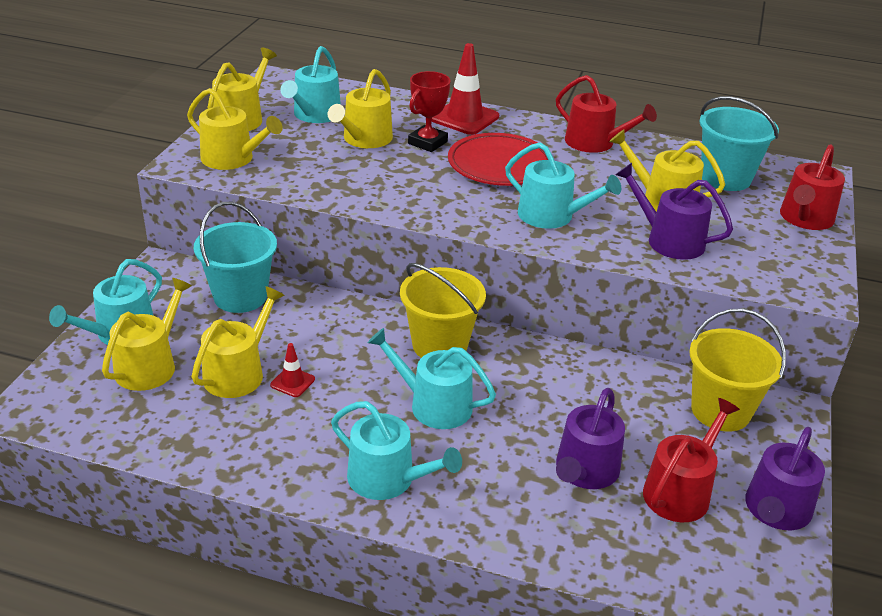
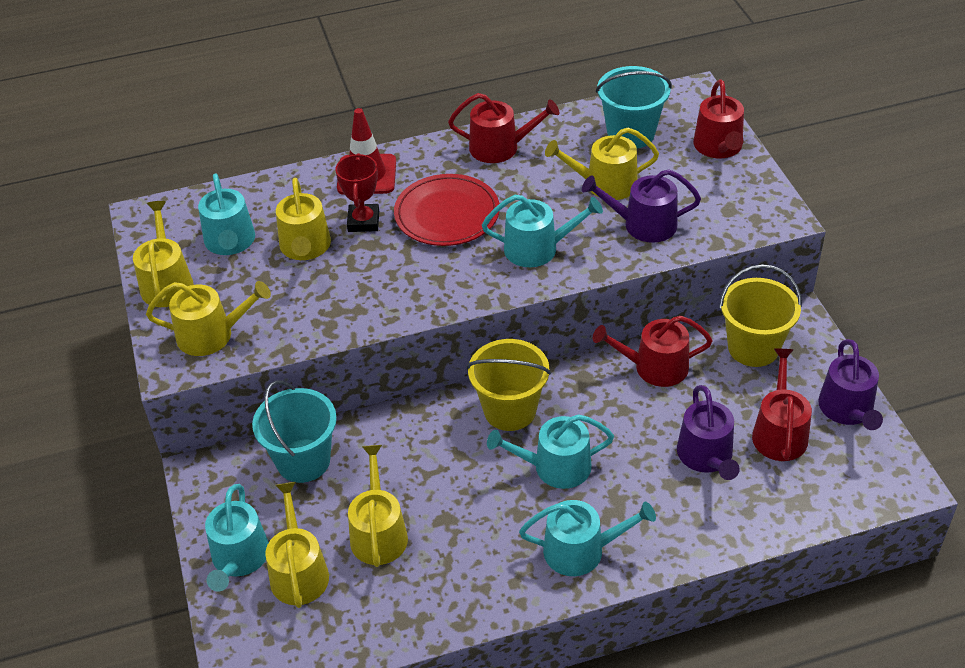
camera: 30 degrees left, 10 degrees up
(292, 382) = (430, 514): red traffic cone -> none
(604, 378) = (654, 367): none -> red watering can

